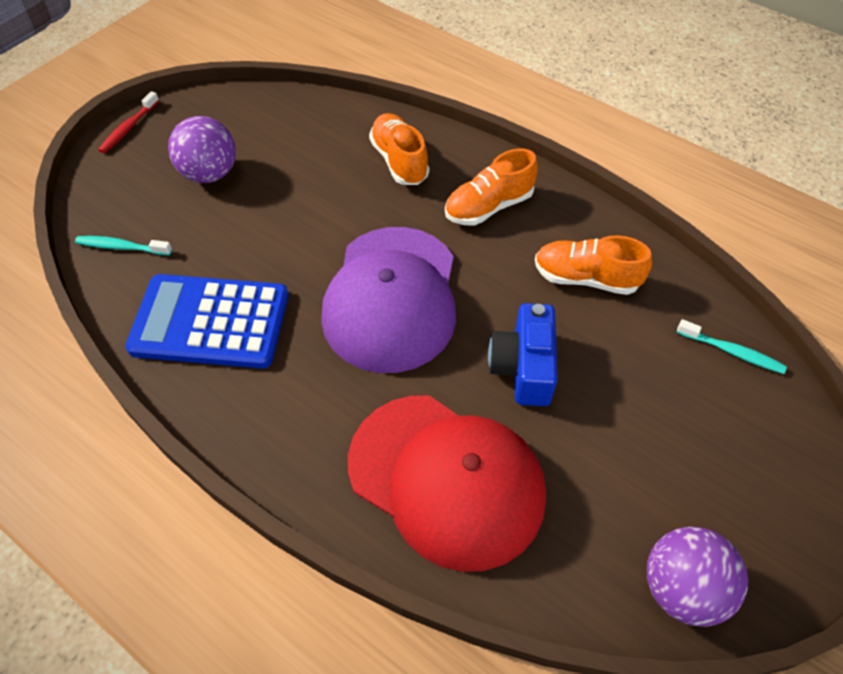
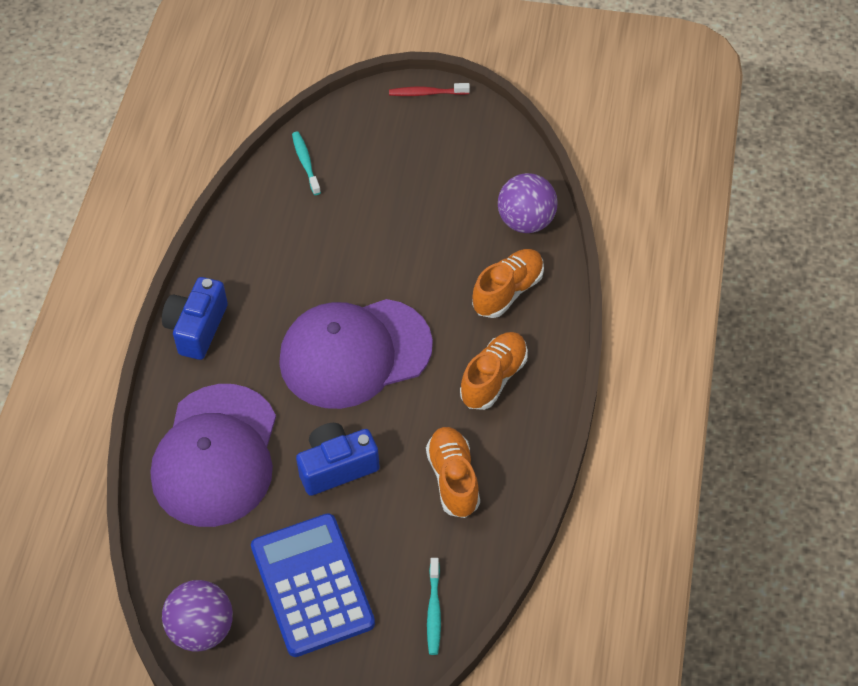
camera: 65 degrees right, 0 degrees up
(210, 173) = (411, 173): purple ball -> purple ball (526, 221)
(210, 322) = (269, 253): blue calculator -> blue calculator (312, 585)
(257, 431) = (197, 328): none -> blue camera
(446, 479) = (216, 456): red cap -> purple cap
(489, 206) = (494, 378): orange shoe -> orange shoe turned 90 degrees clockwise

